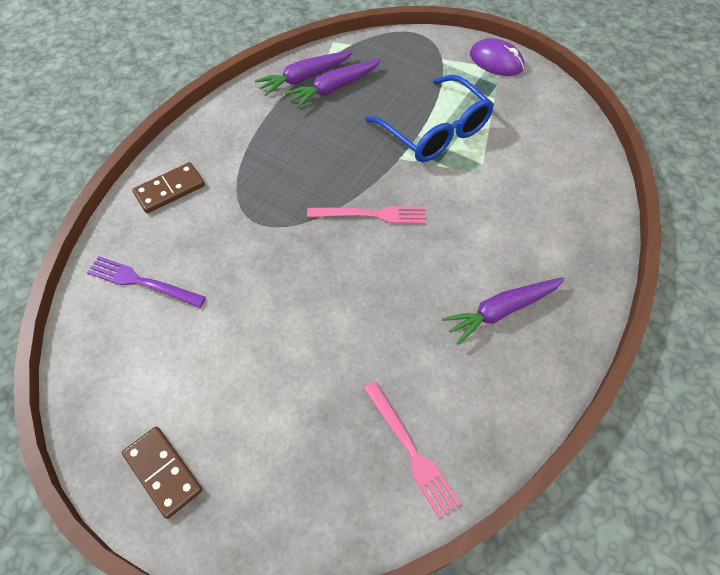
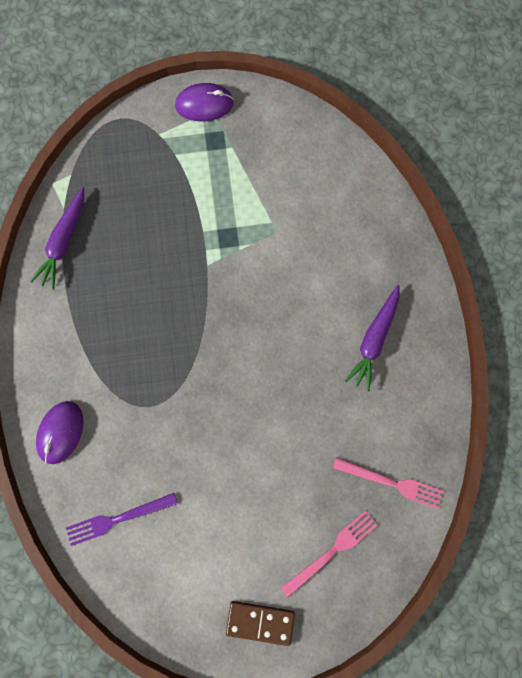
camera: 40 degrees left, 20 degrees up
(170, 190) = (60, 432): brown domino -> purple mouse
(333, 88) = (97, 234): purple carrot -> none
(371, 215) = (228, 332): pink fork -> pink fork (332, 551)
(435, 131) = (213, 217): blue glasses -> none

